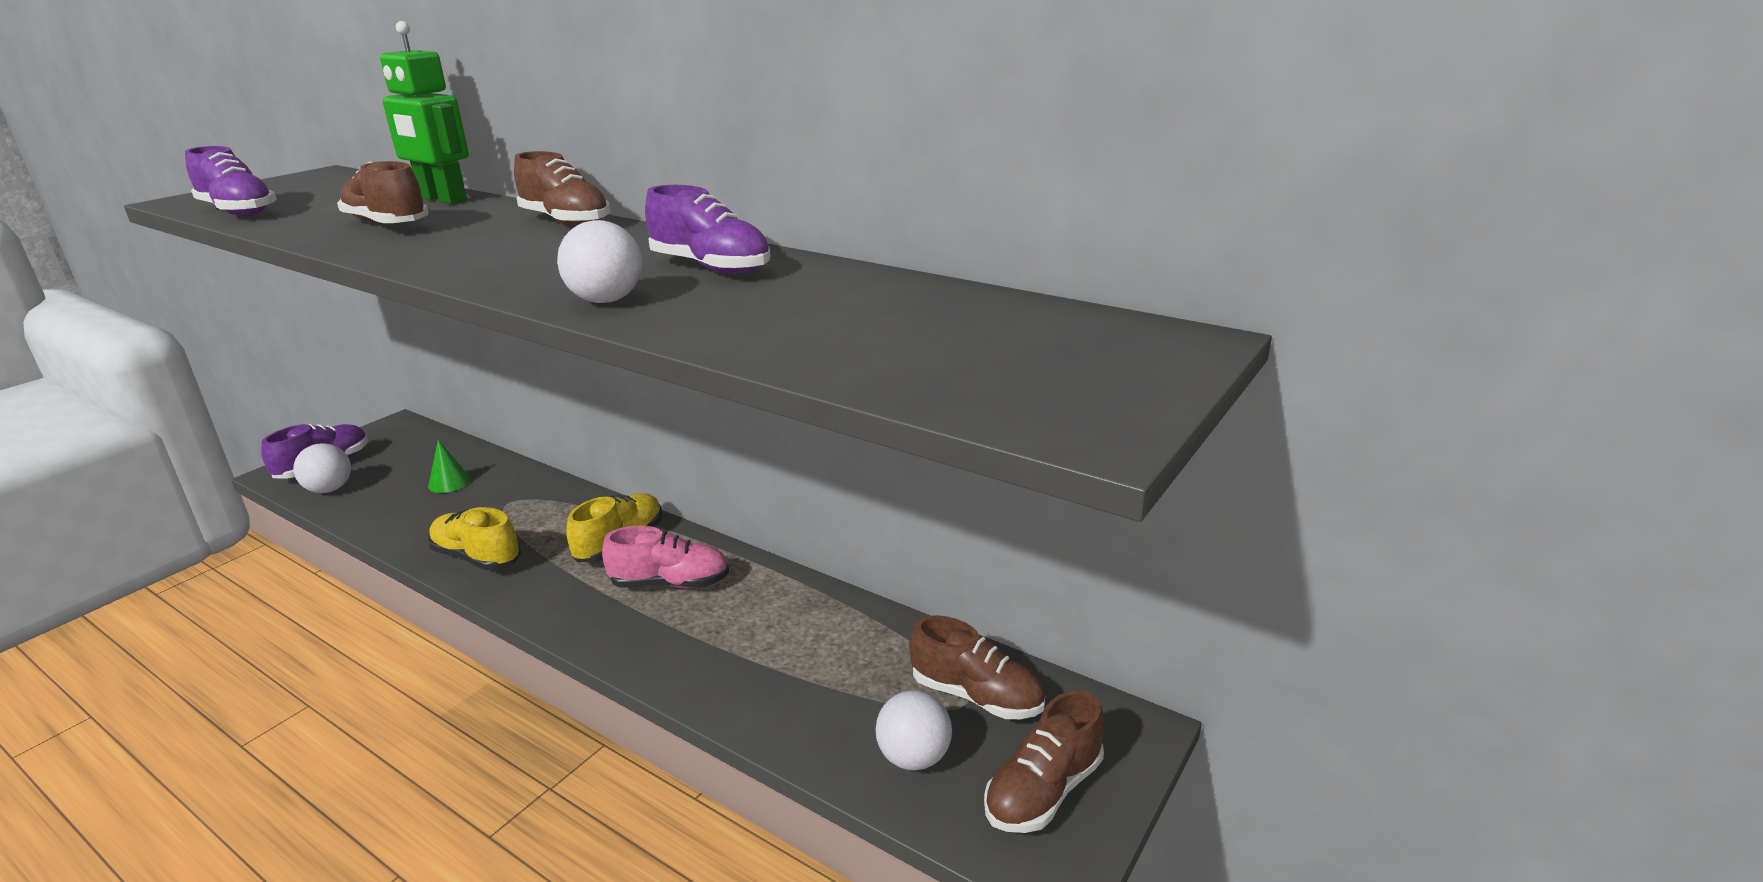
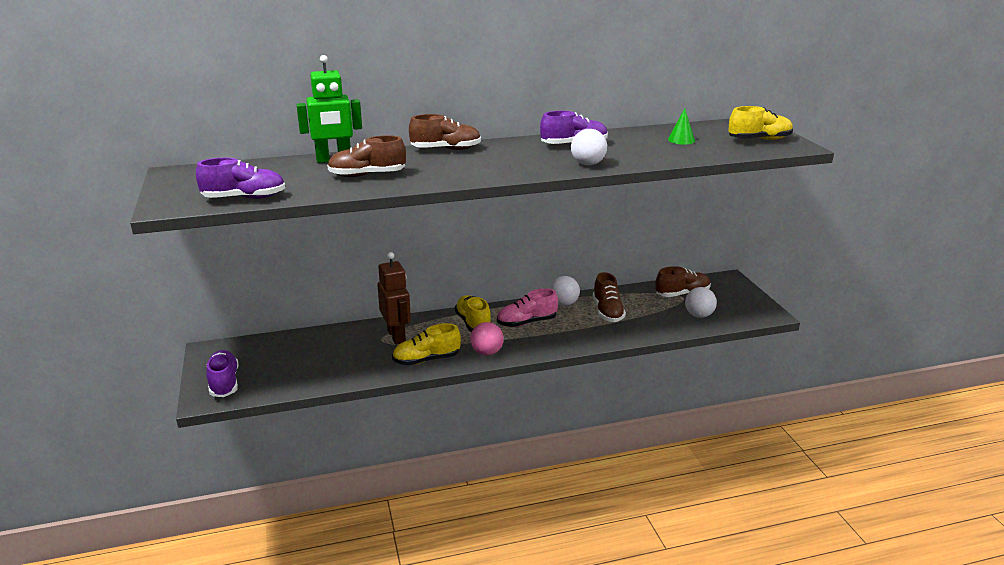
camera: 50 degrees left, 0 degrees up
(329, 489) = (263, 386): white ball -> white ball (564, 304)
(449, 482) = (326, 350): green cone -> green cone (681, 140)
(527, 508) = (397, 336): none -> brown robot
(539, 593) = (487, 352): none -> pink ball
(670, 583) = (526, 322): pink shoe -> pink shoe turned 150 degrees counterclockwise
(1043, 791) = (738, 303): brown shoe -> brown shoe (607, 312)
(1052, 379) = (759, 140): none -> yellow shoe

